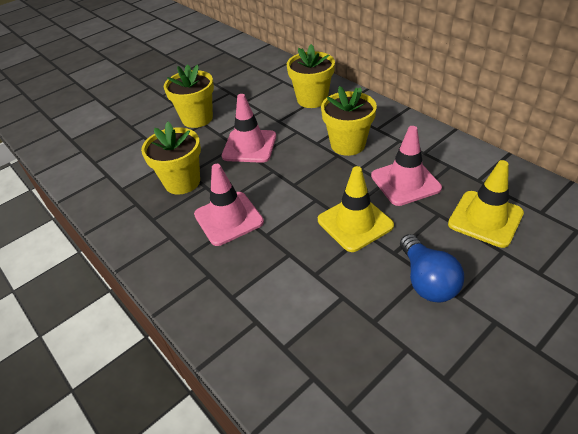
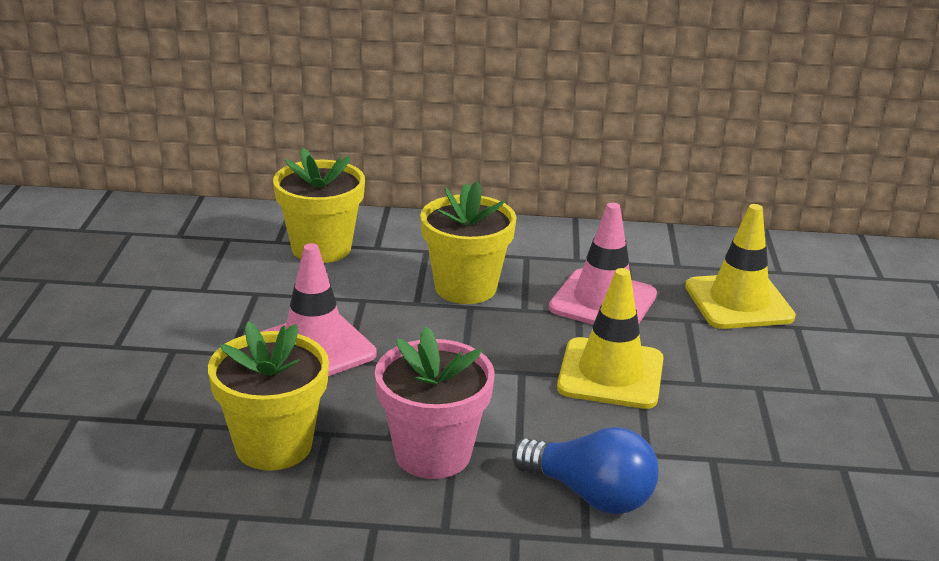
camera: 50 degrees left, 15 degrees down
(197, 118) = (148, 347): yellow flower pot -> none
(228, 218) = (432, 454): pink traffic cone -> pink flower pot
(426, 280) = (769, 392): blue light bulb -> blue light bulb (590, 494)

